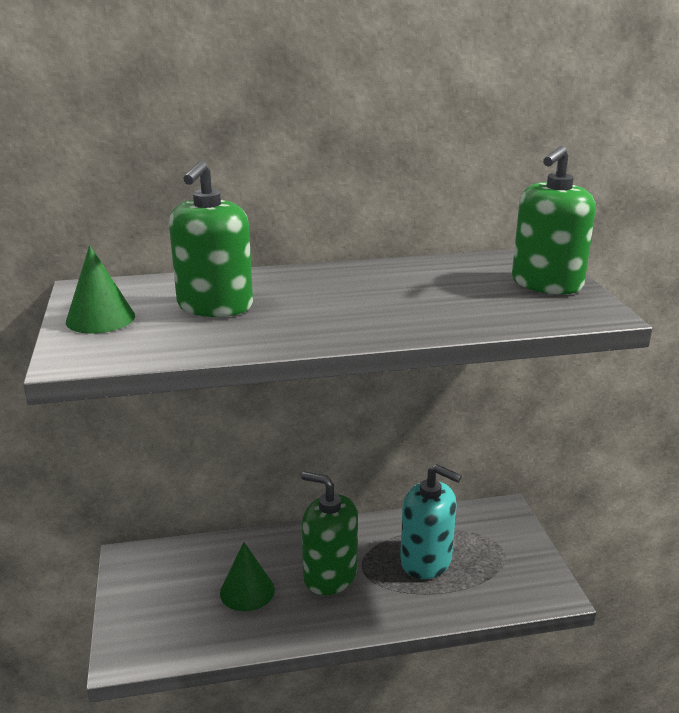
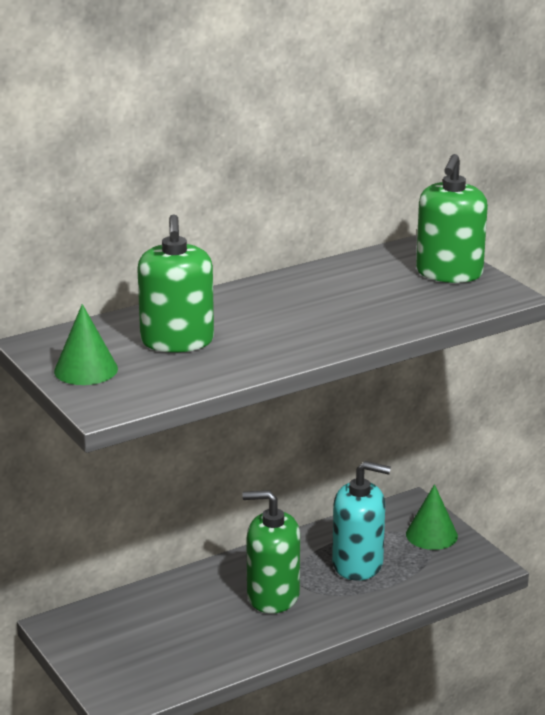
camera: 20 degrees left, 0 degrees up
(247, 591) = (200, 626): green cone -> green cone (431, 535)

